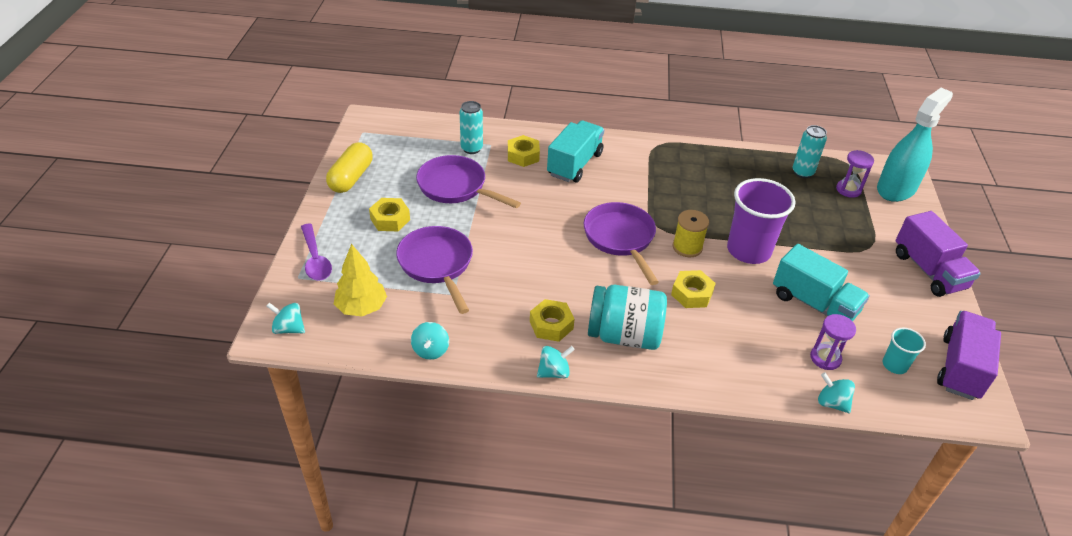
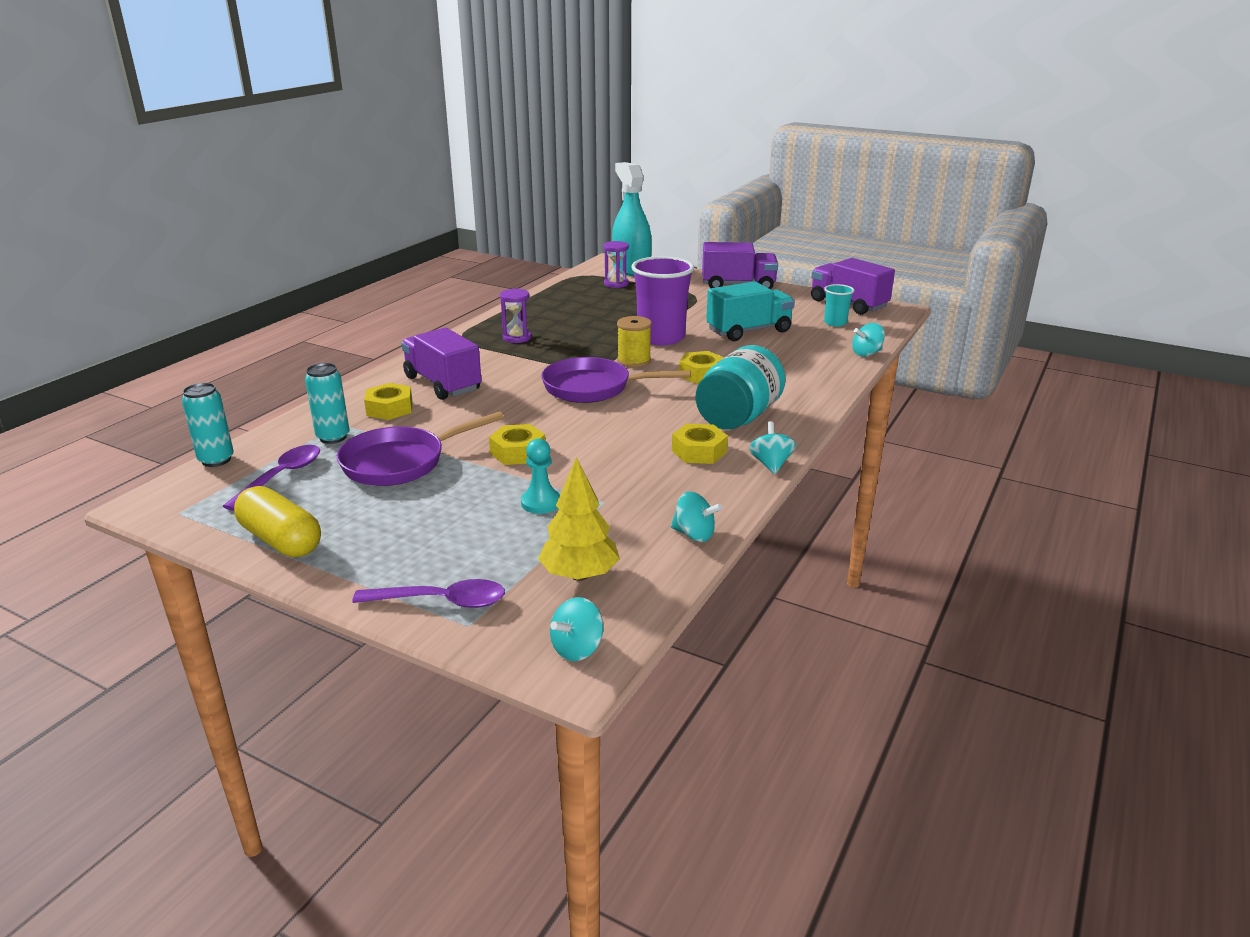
camera: 65 degrees left, 15 degrees down
(390, 219) = (414, 522): yellow nut -> yellow nut (518, 452)
(415, 149) = (281, 477): none -> purple spoon
(437, 264) = (541, 503): purple pan -> turquoise pawn
(574, 164) = (443, 384): turquoise truck -> purple truck
(802, 172) = (575, 293): turquoise can -> turquoise can (216, 460)
(825, 358) = (815, 343): purple hourglass -> purple hourglass (517, 338)

